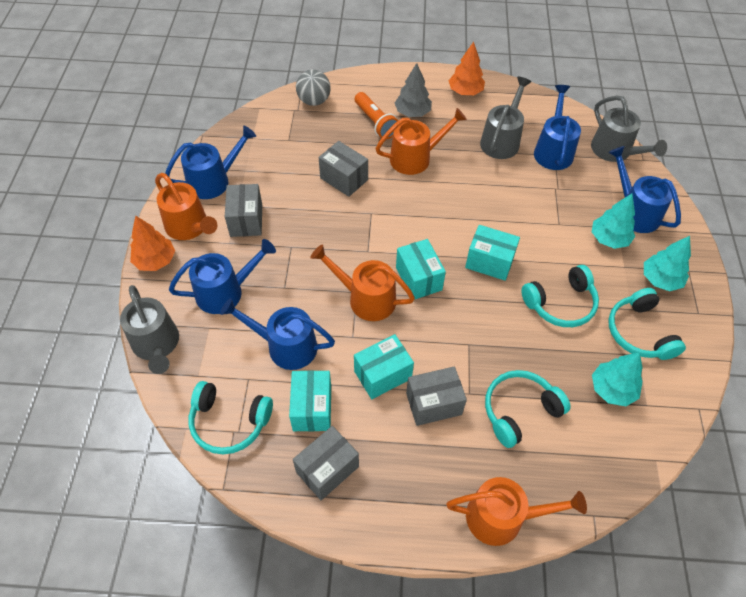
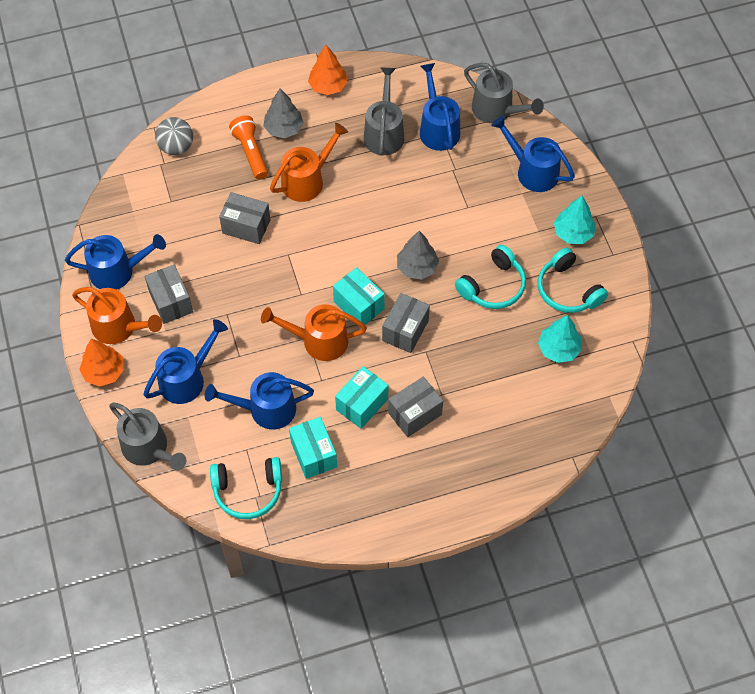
camera: 20 degrees left, 5 degrees up
(213, 181) = (117, 271): blue watering can -> blue watering can turned 45 degrees clockwise
(327, 469) = (348, 498): grey box -> grey box (405, 330)
(375, 122) = (251, 152): orange flashlight -> orange flashlight turned 150 degrees counterclockwise
(489, 262) = (417, 267): turquoise box -> grey tree
(502, 517) = (502, 484): orange watering can -> none
(519, 411) = (488, 394): turquoise headphones -> none
(609, 239) = (517, 207): turquoise tree -> none

